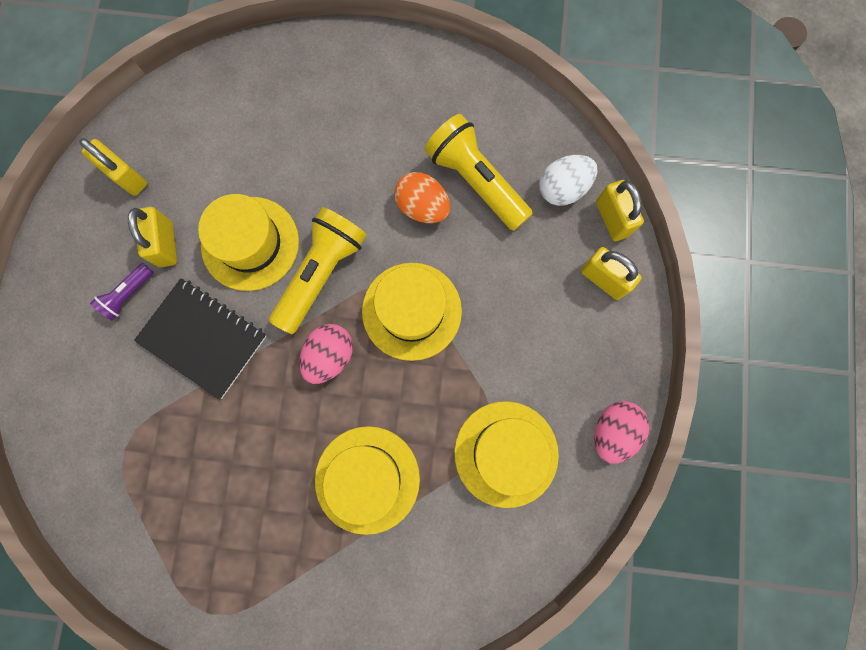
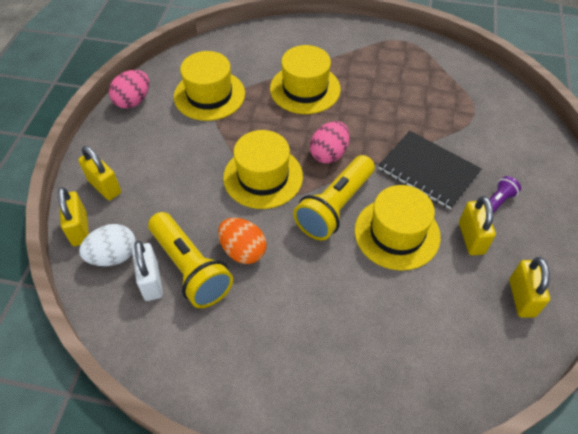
camera: 175 degrees left, 25 degrees down
(126, 177) = (521, 298): yellow padlock -> yellow padlock turned 45 degrees clockwise
(514, 163) = (151, 281): none -> white padlock

